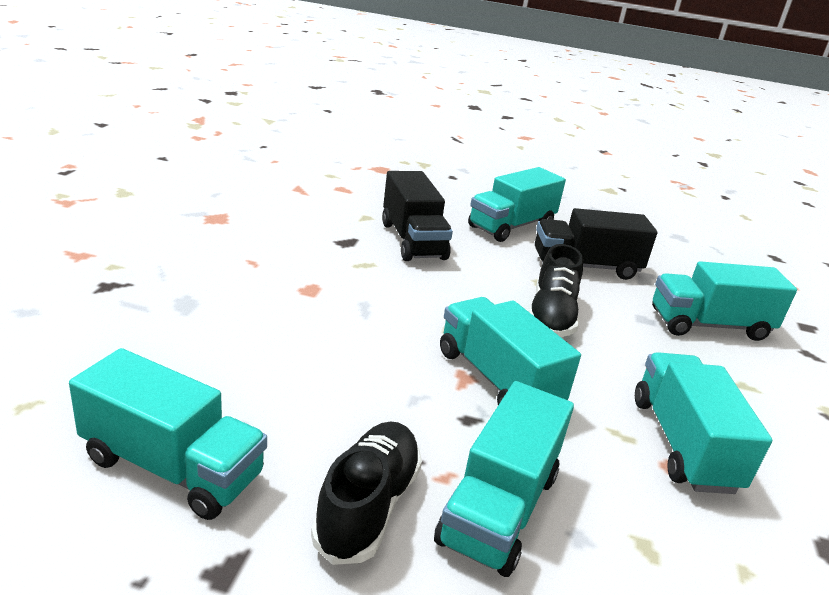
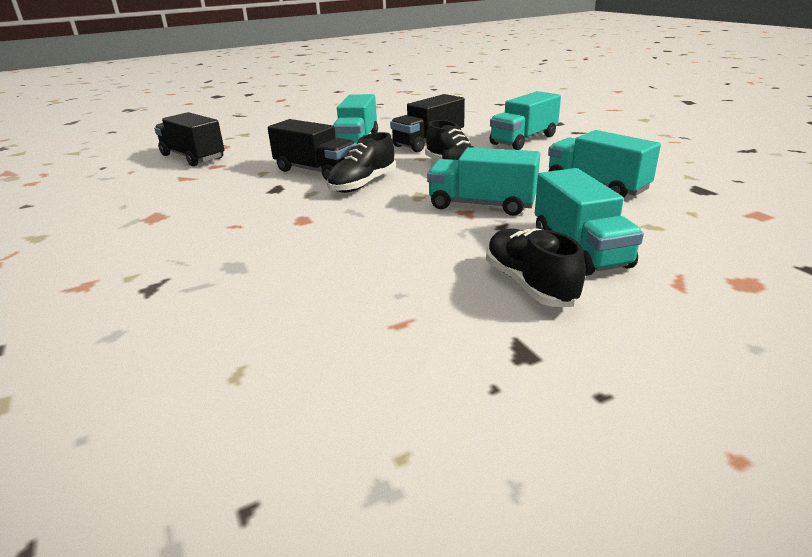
camera: 35 degrees left, 0 degrees up
(173, 466) = (402, 336): turquoise truck -> none
(341, 169) = (193, 157): none -> black truck
(427, 281) = (363, 184): none -> black shoe

